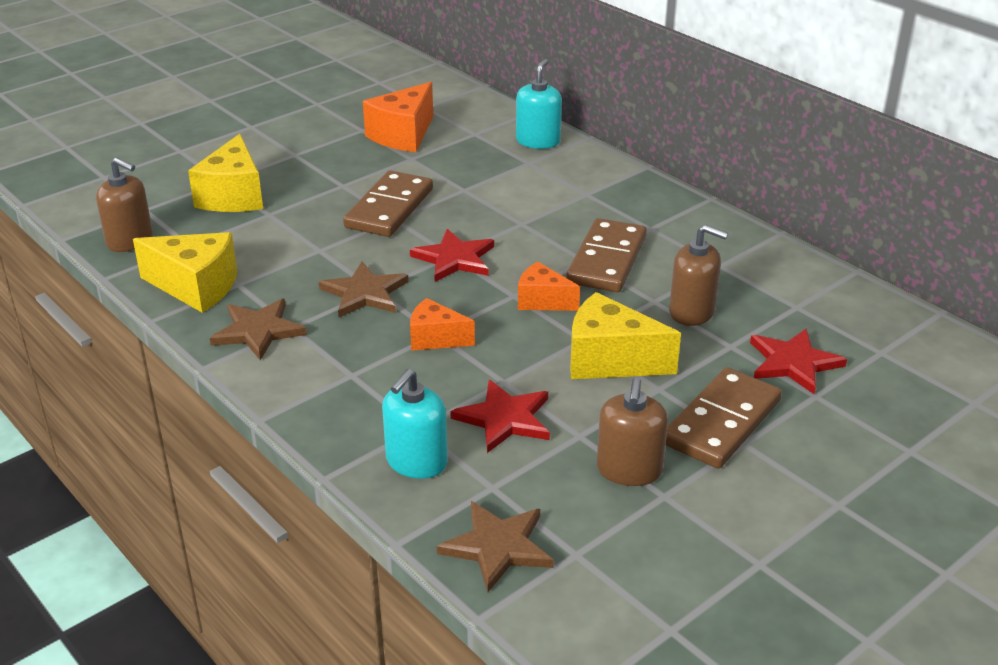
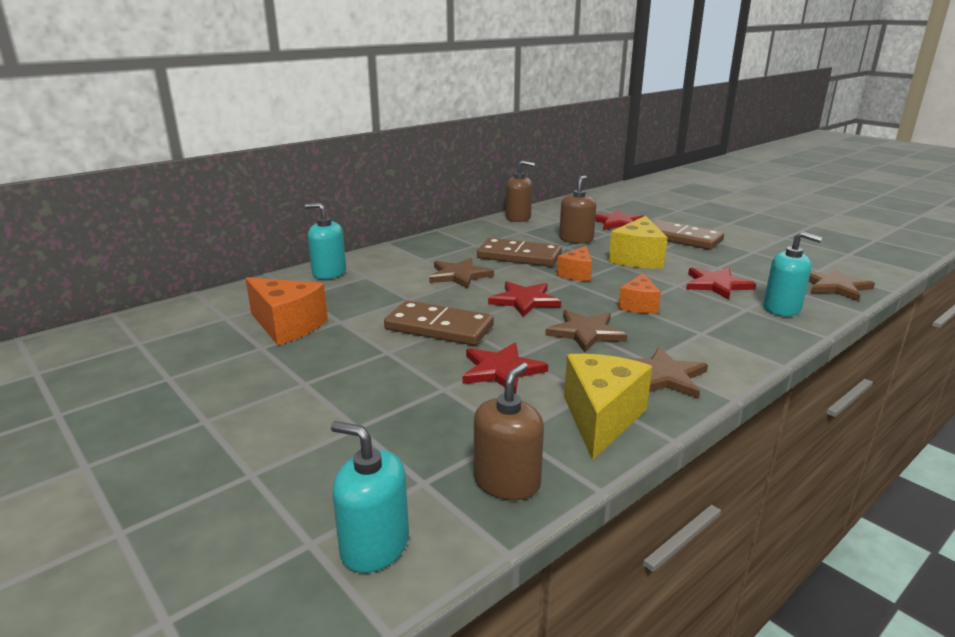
camera: 90 degrees left, 10 degrees down
(90, 196) = (374, 546): none -> turquoise soap dispenser
(233, 196) = (399, 414): yellow cheese -> none
(293, 241) = (501, 370): none -> red star
(534, 217) = (459, 275): none -> brown star
(629, 470) = (739, 257): brown soap dispenser -> brown soap dispenser (518, 218)

